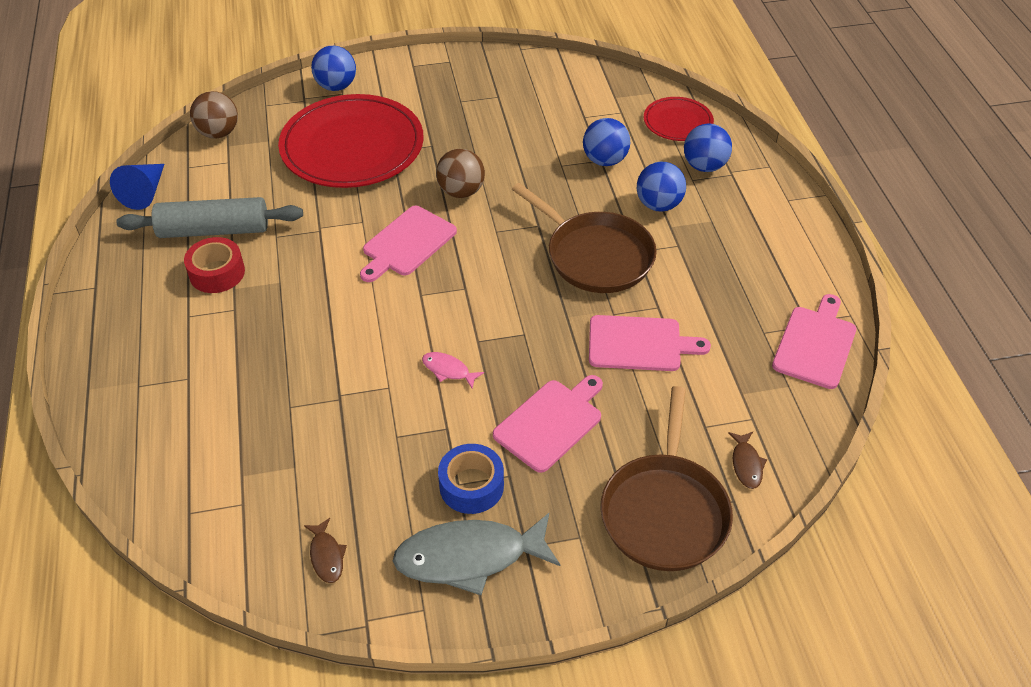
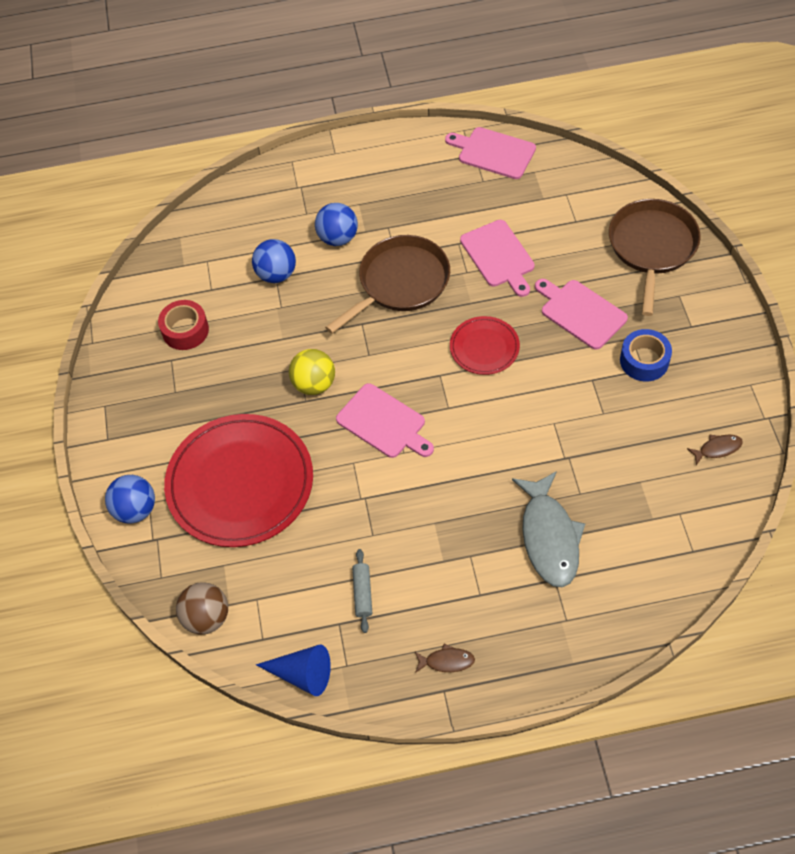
camera: 85 degrees left, 10 degrees up
(214, 230) = (362, 593): grey rolling pin -> grey rolling pin, size x0.48
(217, 273) = (423, 579): red tape -> red tape (185, 330)
(448, 370) = (533, 382): pink fish -> none
(461, 191) = (314, 384): brown ball -> yellow ball
(469, 557) = (705, 359): grey fish -> grey fish (549, 537)
(639, 344) = (498, 256): pink cutting board -> pink cutting board turned 150 degrees clockwise
(665, 511) = (652, 247): brown pan -> brown pan turned 90 degrees counterclockwise
(678, 122) = (226, 219): red plate -> red plate (484, 347)
(704, 166) = (289, 204): blue ball -> none
(746, 464) = (607, 200): brown fish -> brown fish (446, 661)

